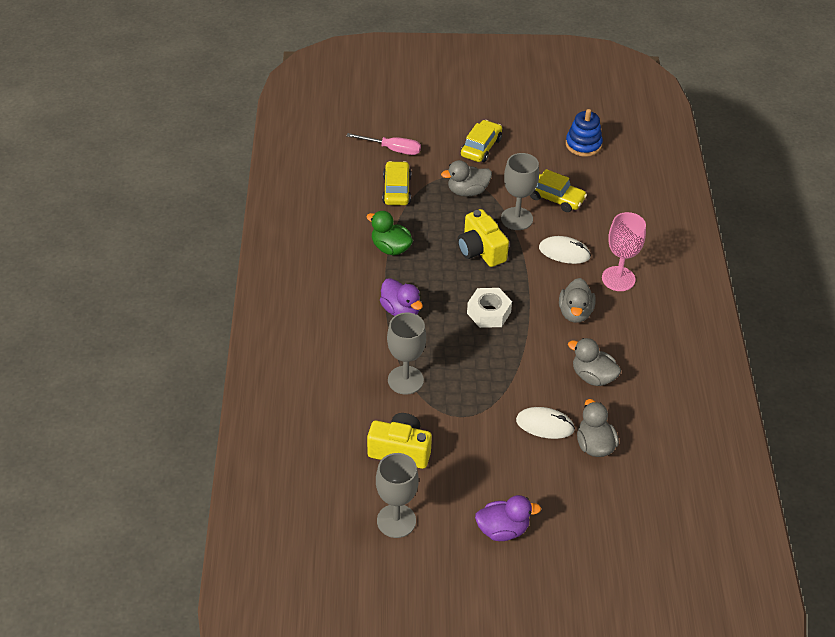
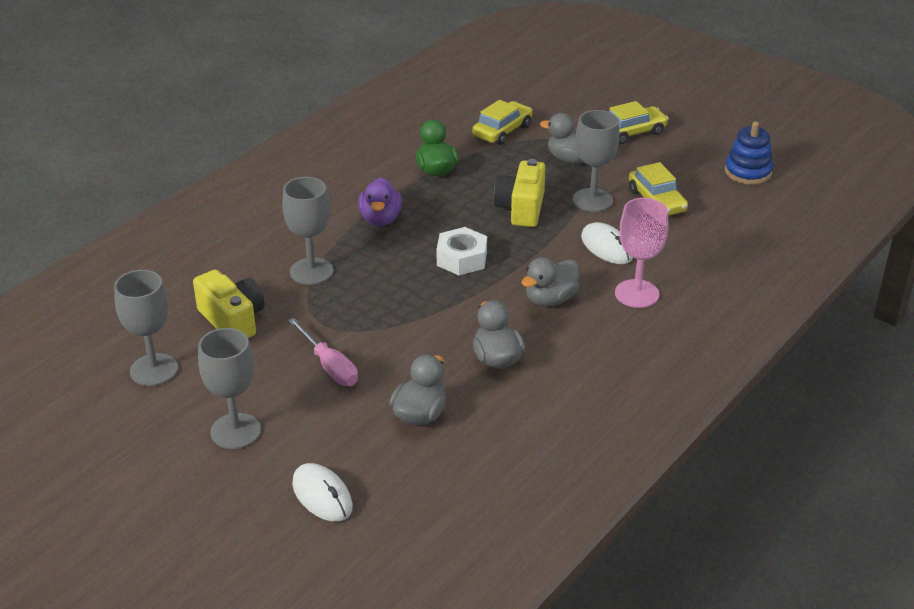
camera: 40 degrees right, 10 degrees down
(392, 149) = (540, 101): pink screwdriver -> pink screwdriver (329, 366)
(503, 530) = (235, 431): purple duck -> grey goblet
(545, 425) = (393, 372): white mouse -> white mouse (322, 495)

